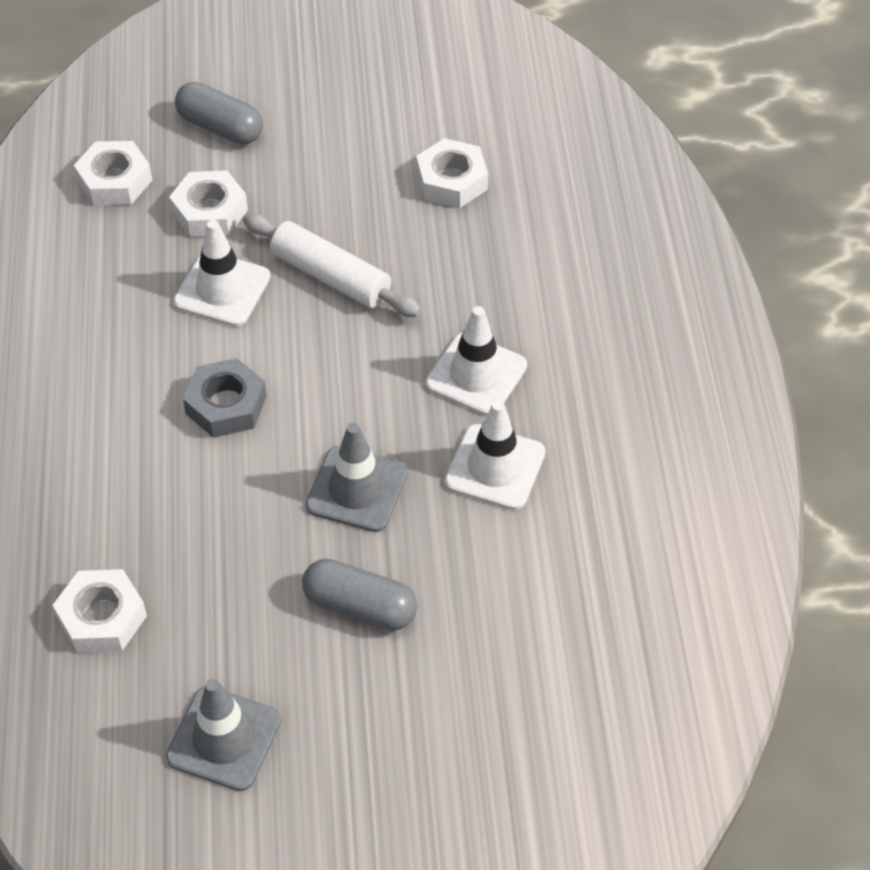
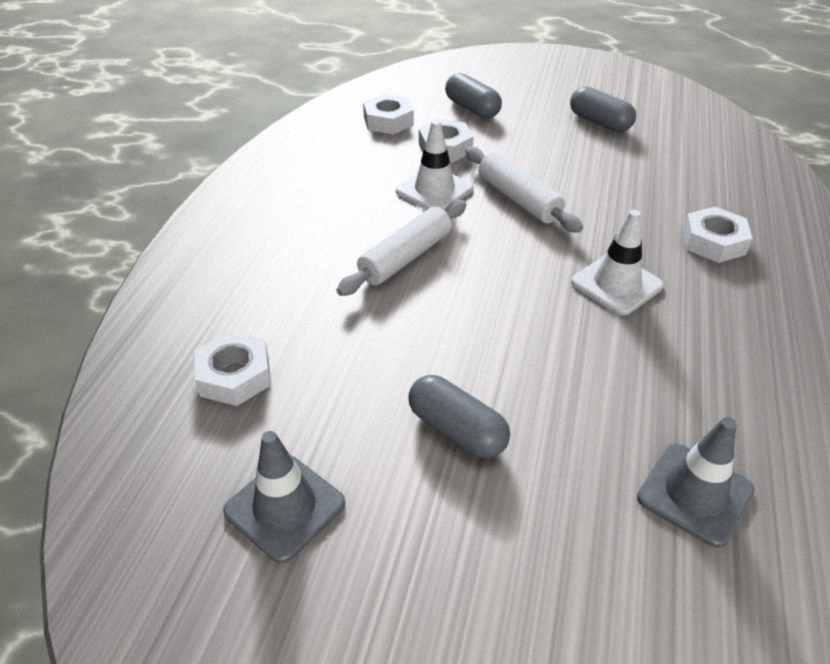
camera: 20 degrees right, 10 degrees down
(226, 405) = (405, 257): grey nut -> white rolling pin
(357, 489) = (487, 339): grey traffic cone -> grey traffic cone (694, 494)
(396, 111) = (599, 122): none -> grey capsule
(451, 181) = (630, 165): white nut -> white nut (713, 242)
(495, 467) = (615, 353): white traffic cone -> none

